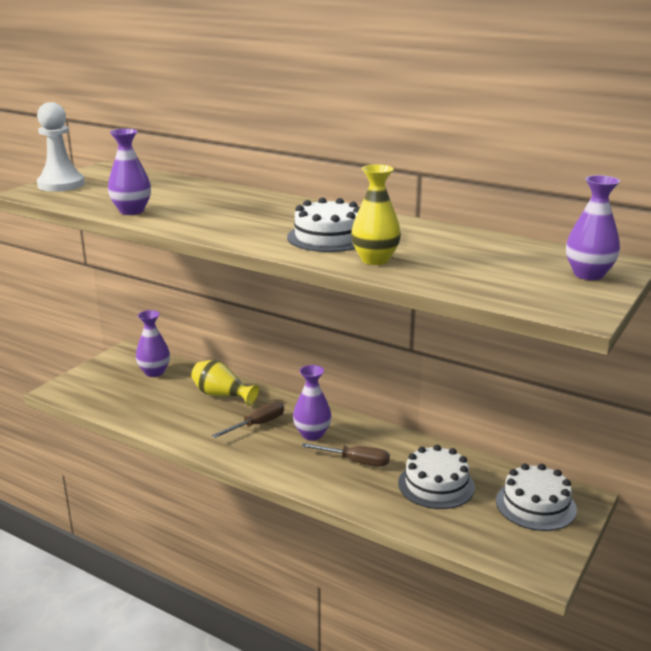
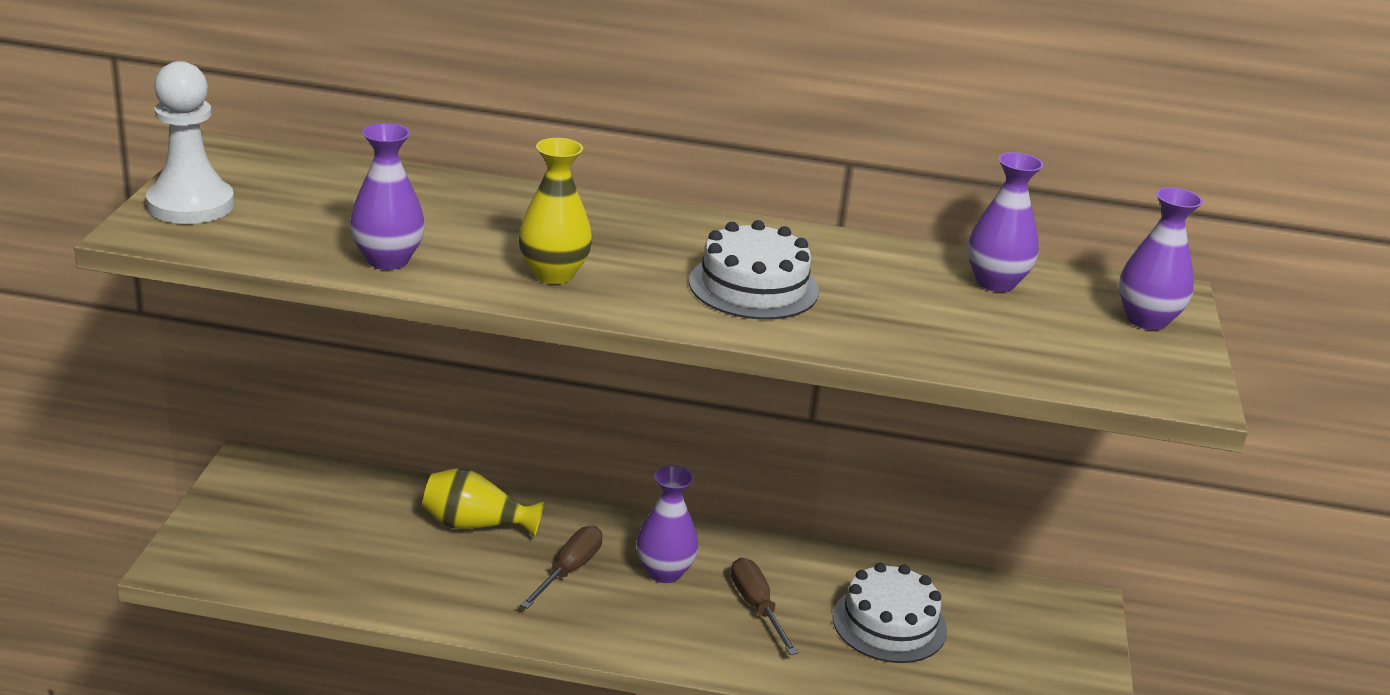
camera: 25 degrees left, 5 degrees up
(154, 372) = (329, 499): purple vase -> purple vase (995, 282)
(356, 461) = (757, 607): brown screwdriver -> brown screwdriver turned 105 degrees counterclockwise
(375, 260) = (859, 327): yellow vase -> yellow vase (553, 274)
(535, 505) = (1032, 628): white cake -> none

